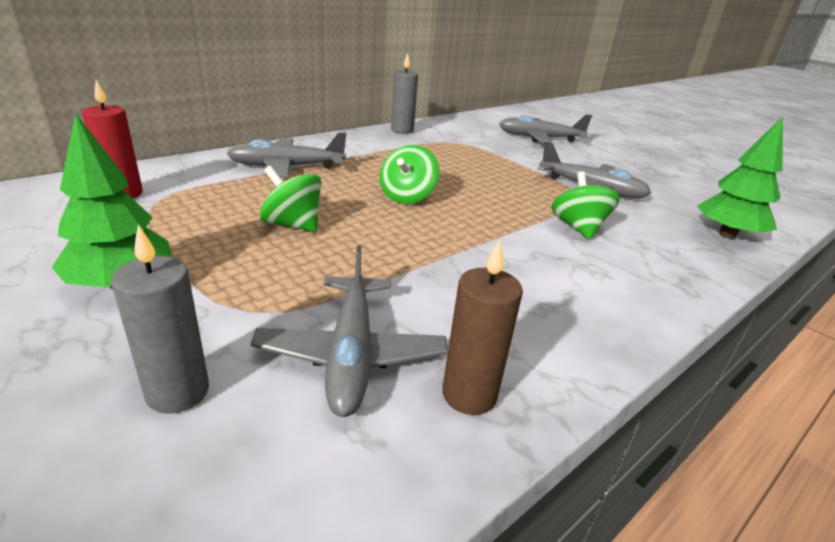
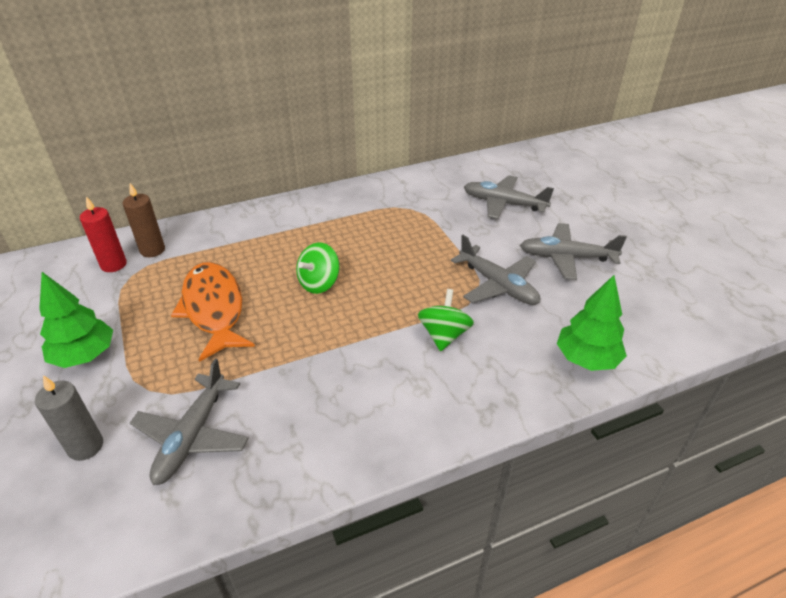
camera: 20 degrees right, 10 degrees up
(286, 167) = (241, 238): grey plane -> grey plane (566, 257)
(292, 225) = (214, 309): green spinning top -> orange fish
(402, 130) = (369, 188): grey candle -> none
(469, 395) = (246, 481): brown candle -> brown candle (152, 250)

